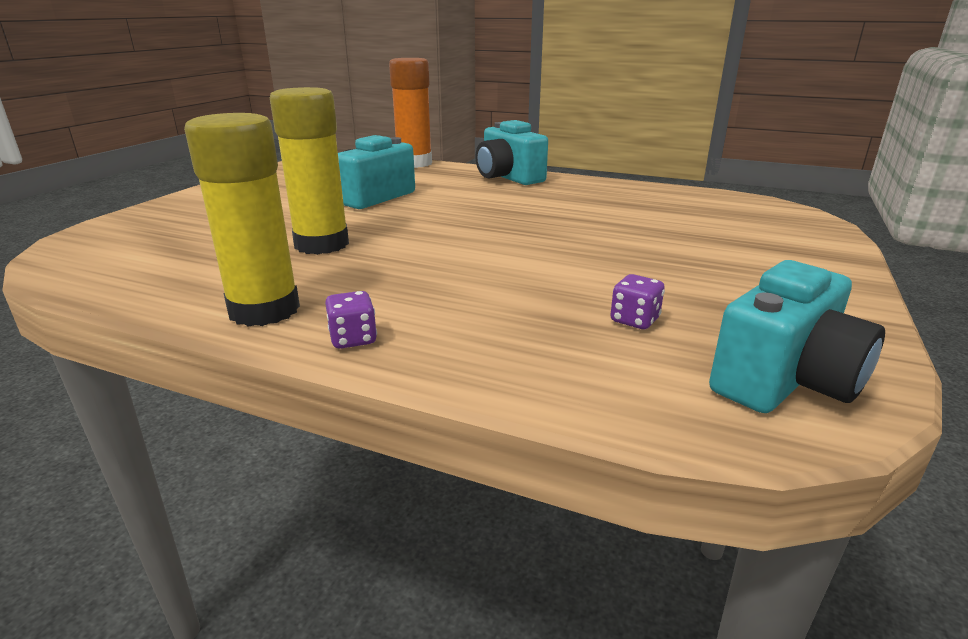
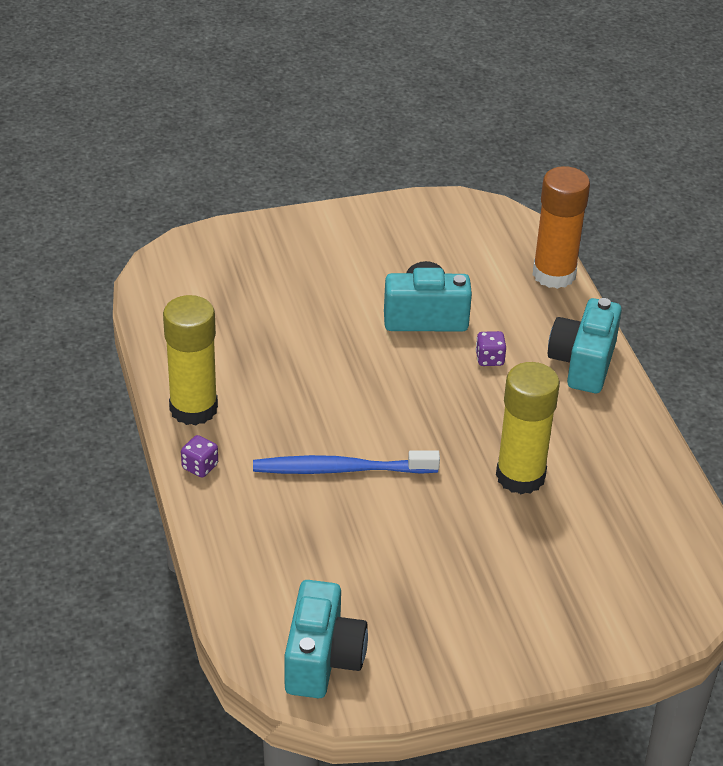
camera: 50 degrees right, 15 degrees up
(321, 244) = (302, 361): yellow glue stick -> yellow glue stick (520, 476)
(484, 273) = (340, 469): none -> blue toothbrush
(634, 320) = (340, 572): purple dice -> purple dice (489, 359)
(785, 381) = (322, 659): turquoise camera -> turquoise camera turned 90 degrees counterclockwise

